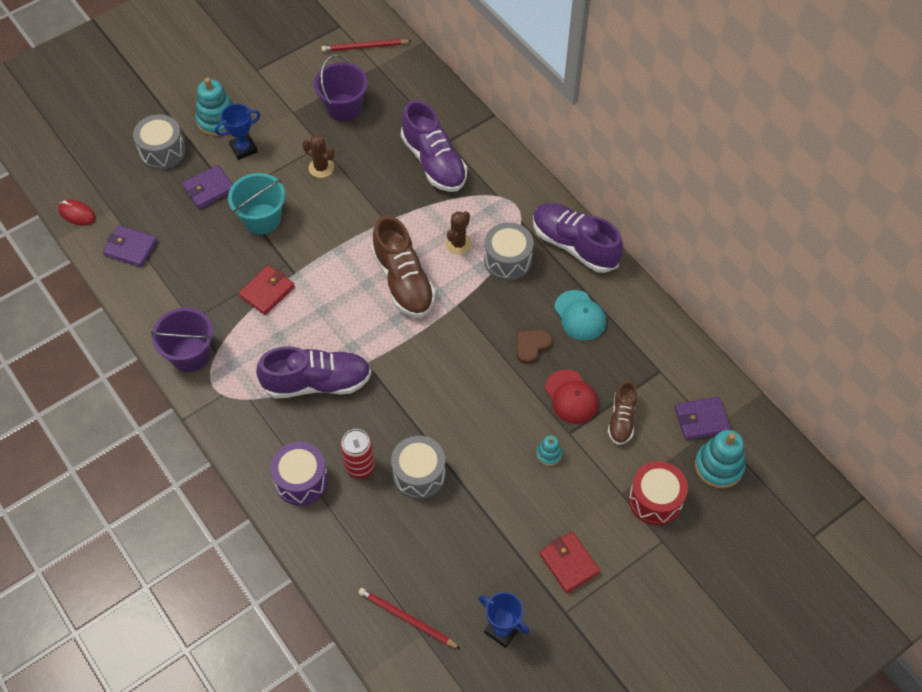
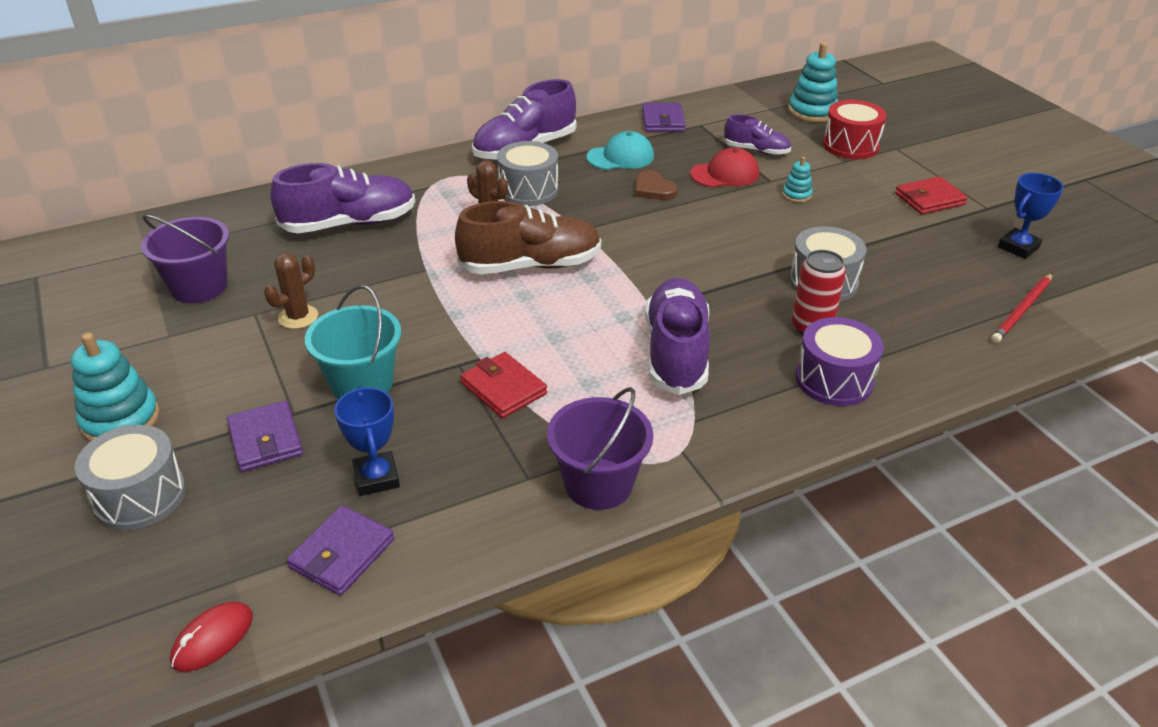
camera: 80 degrees left, 20 degrees down
(243, 149) = (206, 393): blue trophy -> blue trophy (376, 478)
(364, 47) = (99, 258): red pencil -> none
(621, 419) = (756, 151): brown shoe -> purple shoe
(701, 420) = (760, 113): purple wallet -> purple wallet (663, 121)

